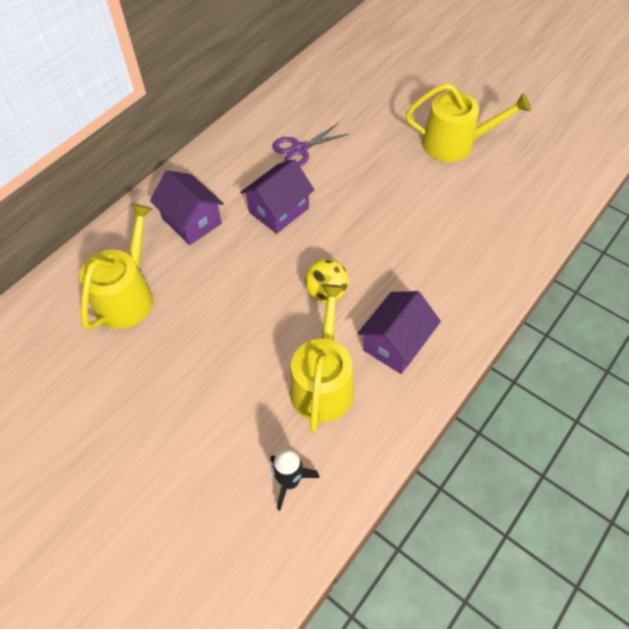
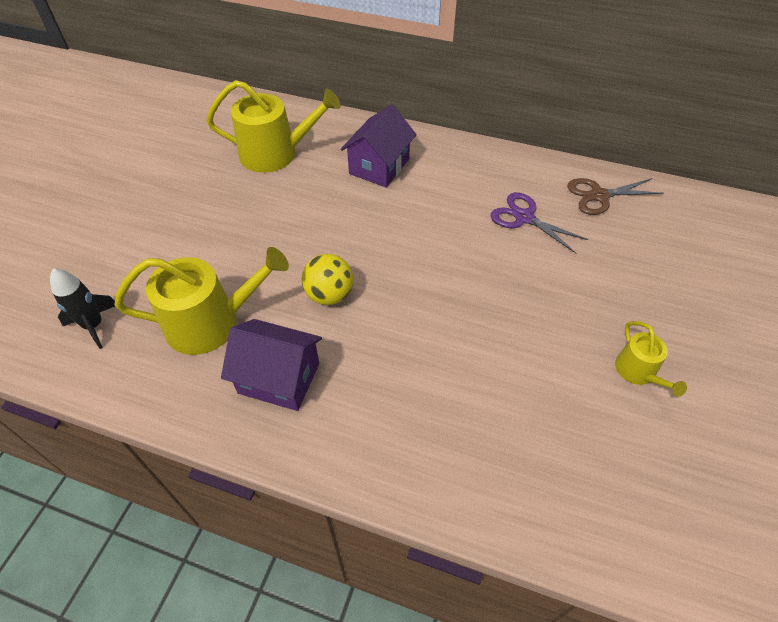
camera: 70 degrees right, 5 degrees down
(279, 210) = (425, 225): purple house -> none
(298, 100) = (599, 196): none -> brown scissors
(455, 144) = (638, 372): yellow watering can -> yellow watering can, size x0.53

